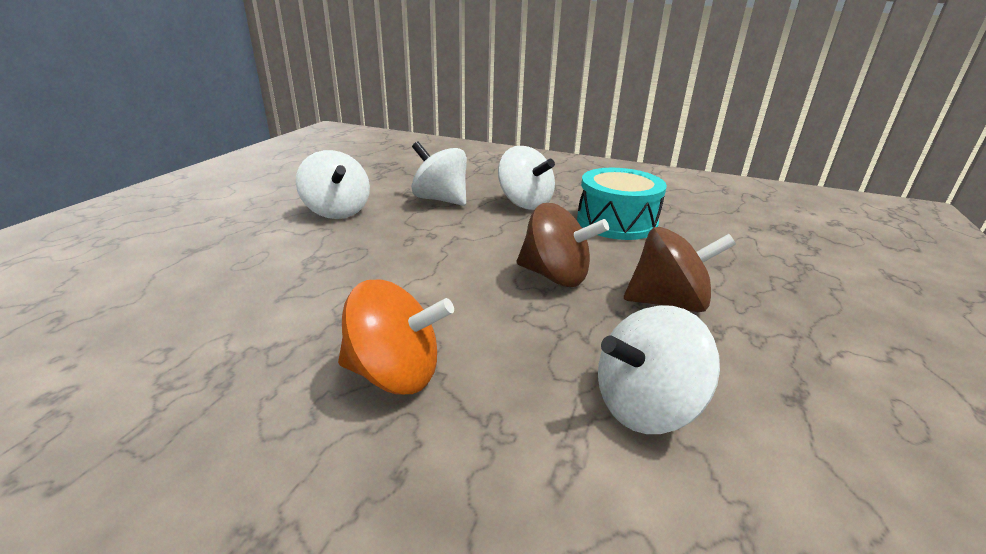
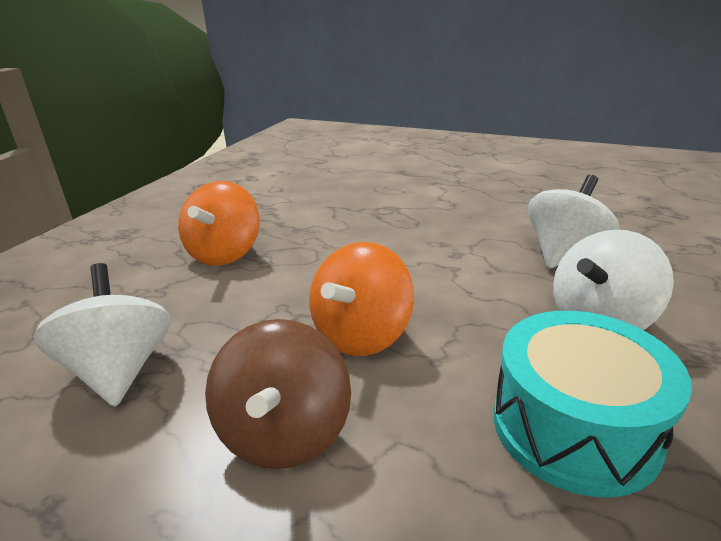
camera: 95 degrees right, 0 degrees up
(337, 211) = (493, 204): white spinning top -> none
(555, 276) = (362, 335): brown spinning top -> orange spinning top

